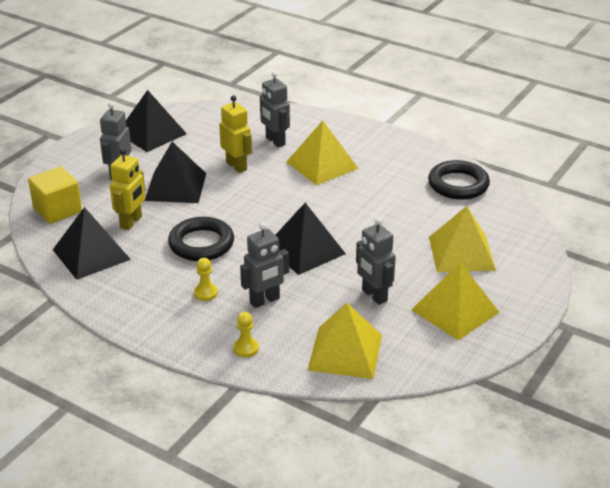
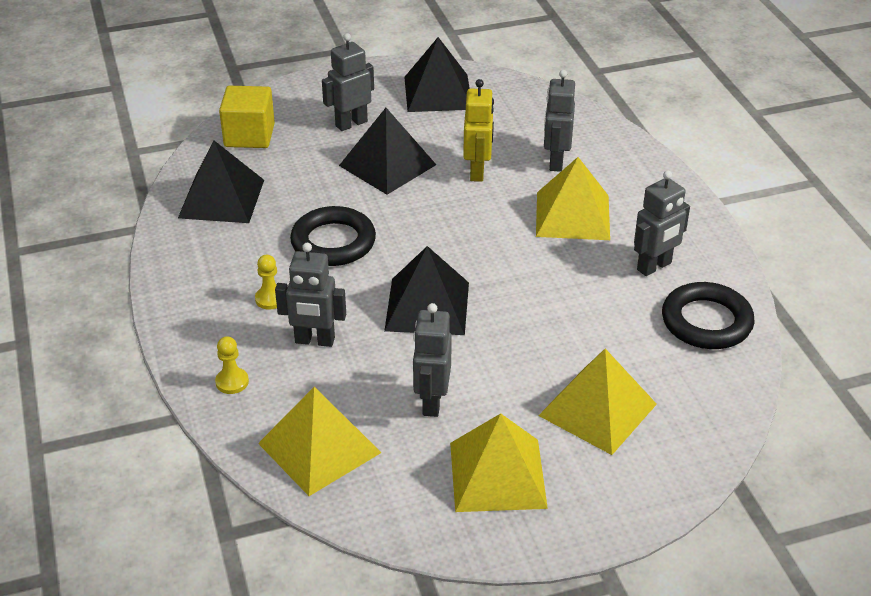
camera: 40 degrees right, 5 degrees up
(131, 222) = (298, 183): yellow robot -> none
(398, 170) = (654, 266): none -> grey robot

